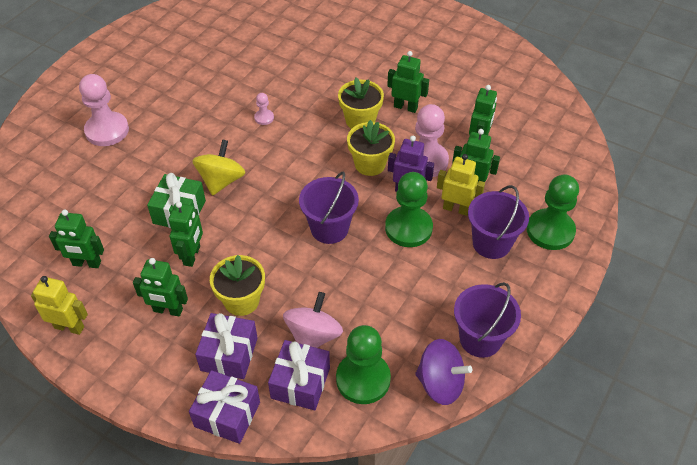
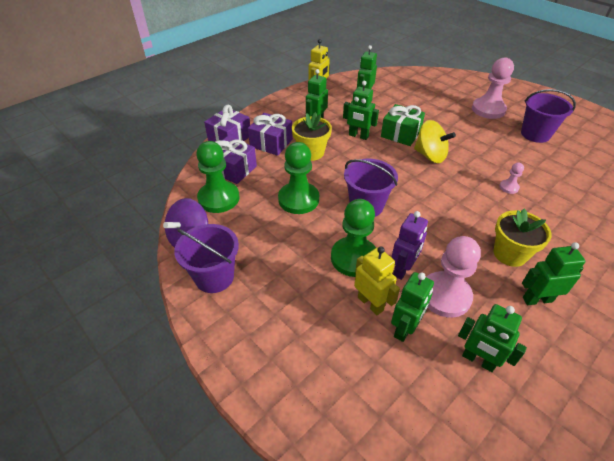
camera: 105 degrees right, 5 degrees down
(313, 336) = (266, 180): pink spinning top -> none
(370, 164) = (443, 248): yellow flower pot -> none
(405, 107) = (537, 299): green robot -> green robot turned 135 degrees counterclockwise
(456, 209) = (370, 303): yellow robot -> yellow robot turned 75 degrees counterclockwise
(491, 243) = (316, 321): purple bucket -> purple bucket (535, 134)
(550, 231) = (317, 389): green pawn -> green pawn (298, 199)

